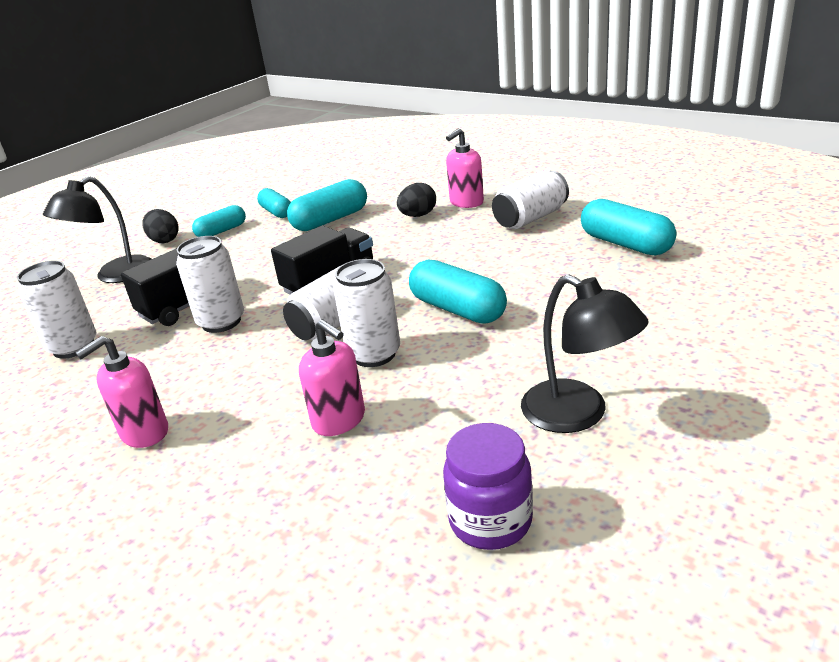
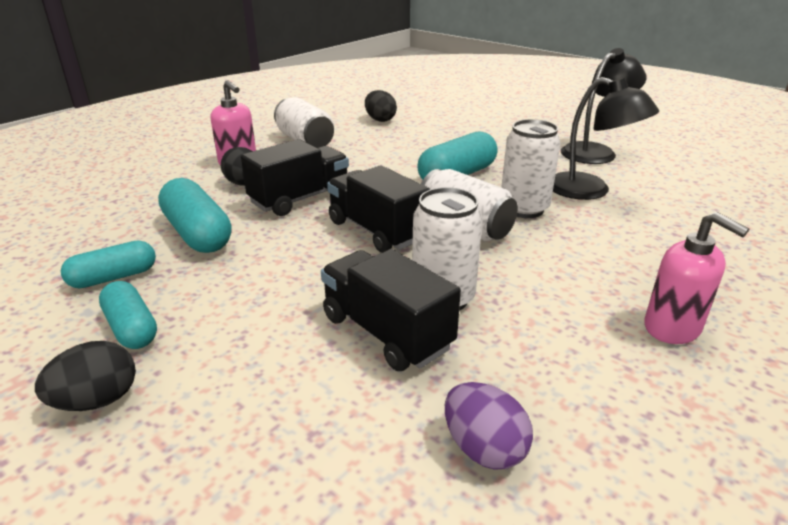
camera: 90 degrees left, 0 degrees up
(73, 347) = (483, 448): white can -> purple egg
(115, 275) = (217, 451): black lamp -> black lamp (590, 191)
(339, 420) = (621, 223): pink soap dispenser -> none
(390, 242) = (300, 199): none -> black truck
(490, 521) = (701, 178): purple jar -> none
(626, 244) = (380, 120): turquoise capsule -> black egg

